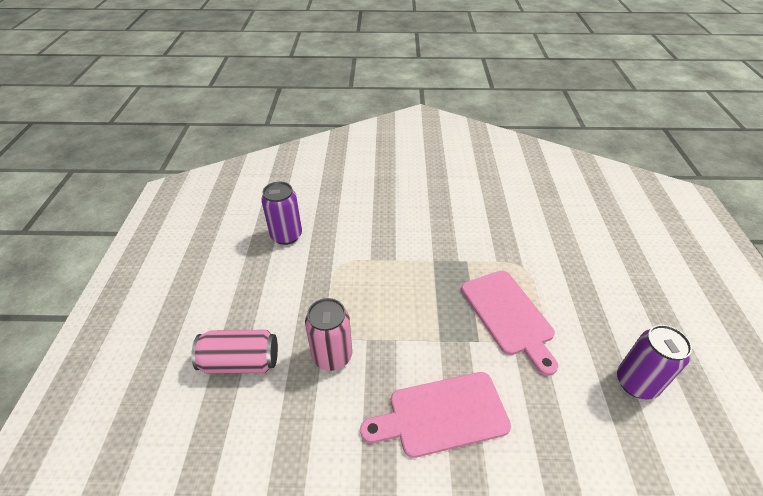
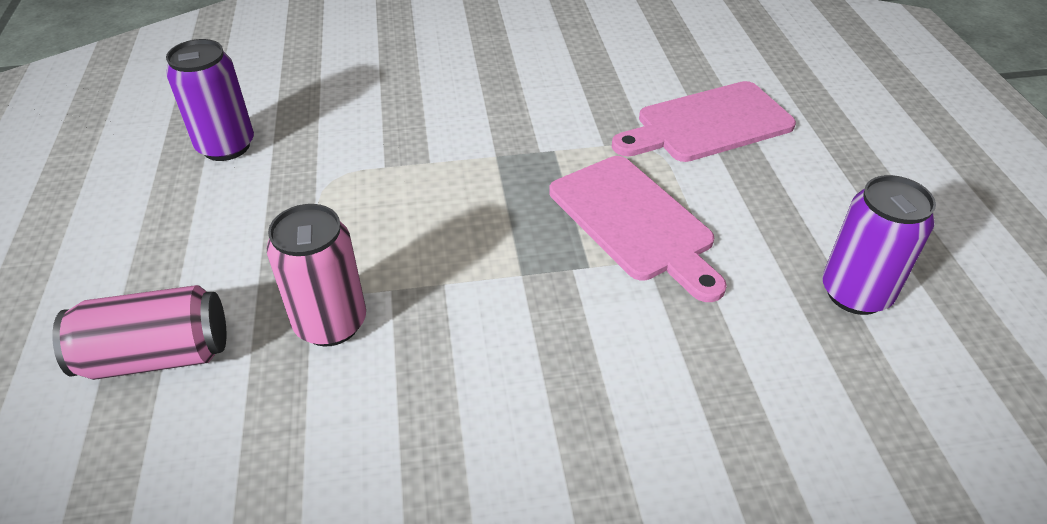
camera: 10 degrees left, 0 degrees up
(442, 414) = (539, 386): pink cutting board -> pink cutting board (708, 124)

